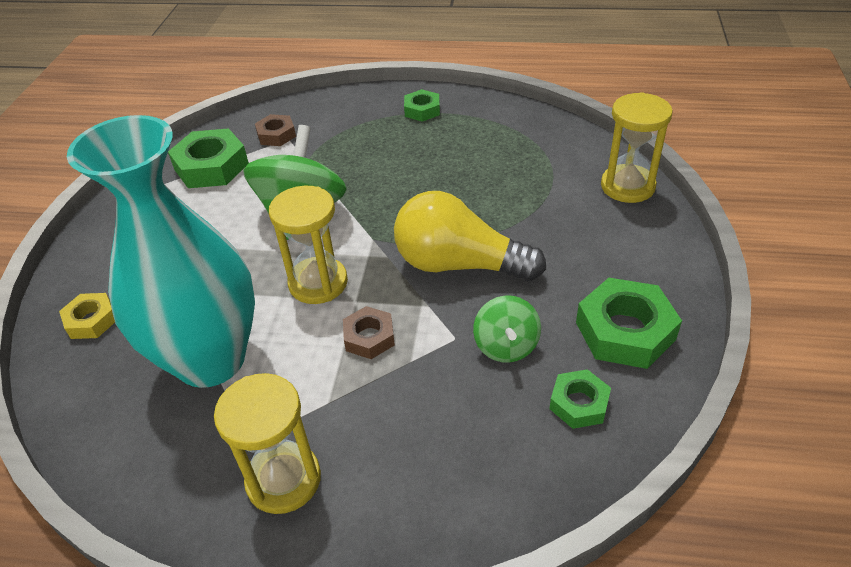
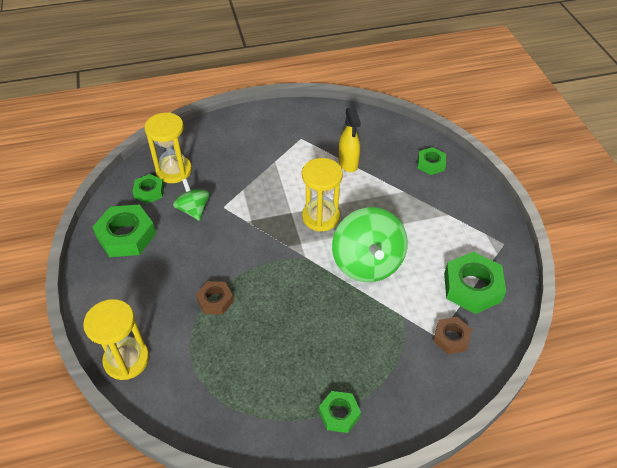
camera: 155 degrees right, 5 degrees up
(91, 320) = (431, 164): yellow nut -> green nut
(210, 359) = (348, 163): turquoise vase -> yellow spray bottle
(283, 480) = (276, 130): yellow hourglass -> yellow hourglass (174, 171)
(369, 337) = (271, 195): brown nut -> brown nut (215, 300)
(459, 264) = (238, 253): yellow light bulb -> none

